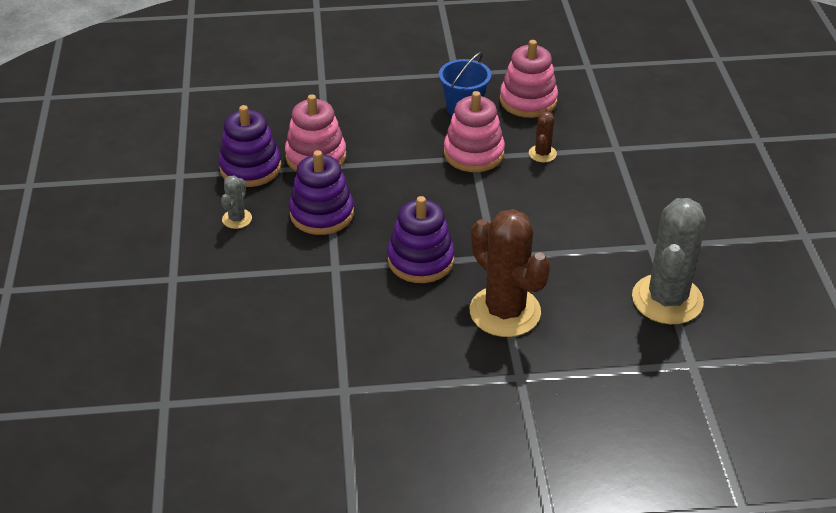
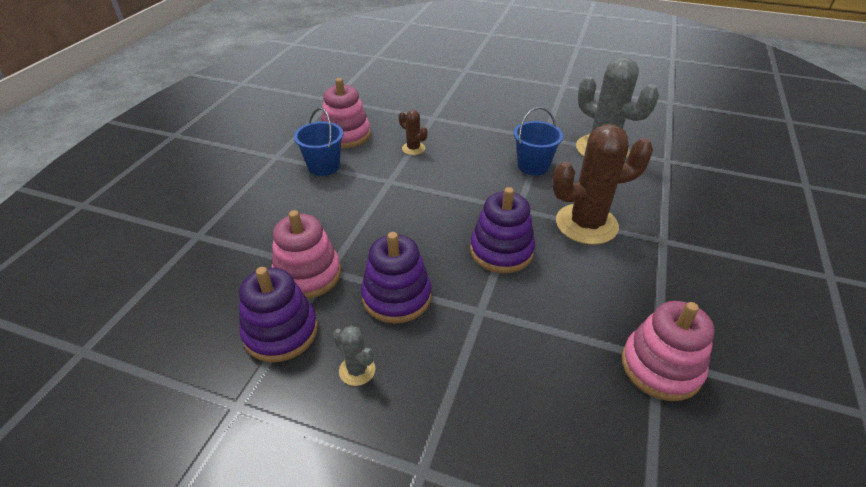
camera: 65 degrees left, 0 degrees up
(473, 153) = (385, 180): pink stacking toy -> pink stacking toy (661, 367)
(582, 250) = (533, 166): none -> blue bucket

